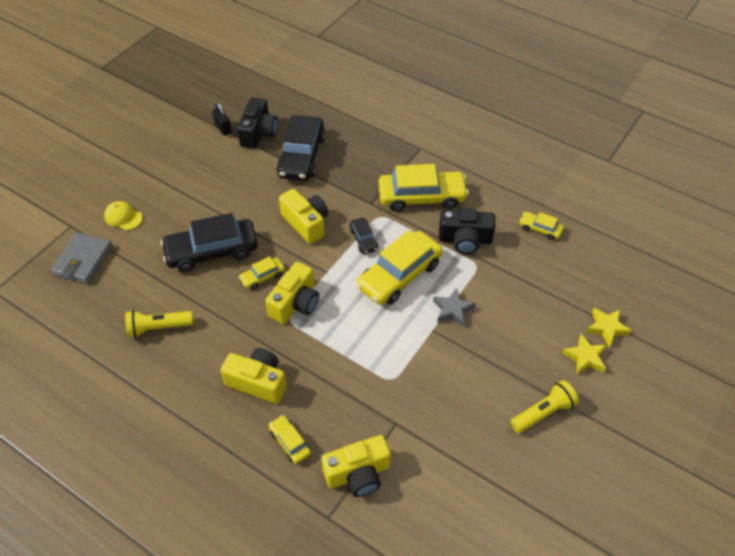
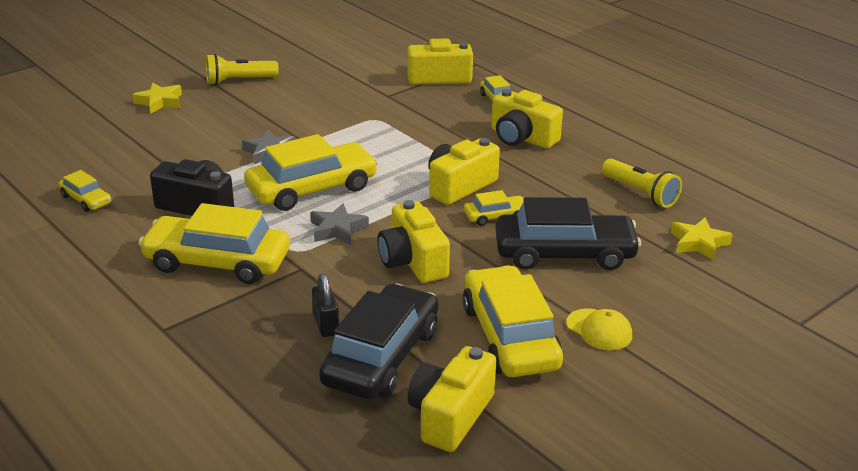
camera: 165 degrees left, 20 degrees down
(83, 260) = (763, 276): grey wallet -> none
(123, 217) = (711, 320): yellow cap -> yellow cap (599, 330)
(158, 328) = (640, 193): yellow flashlight -> yellow flashlight turned 45 degrees clockwise
(223, 128) = (522, 440): black padlock -> black padlock (326, 325)
(237, 182) = (510, 336): none -> yellow car
(258, 133) = (450, 416): black camera -> yellow camera
(363, 239) = (337, 229): black car -> grey star
(607, 328) = (112, 115): yellow star -> yellow star (698, 243)

